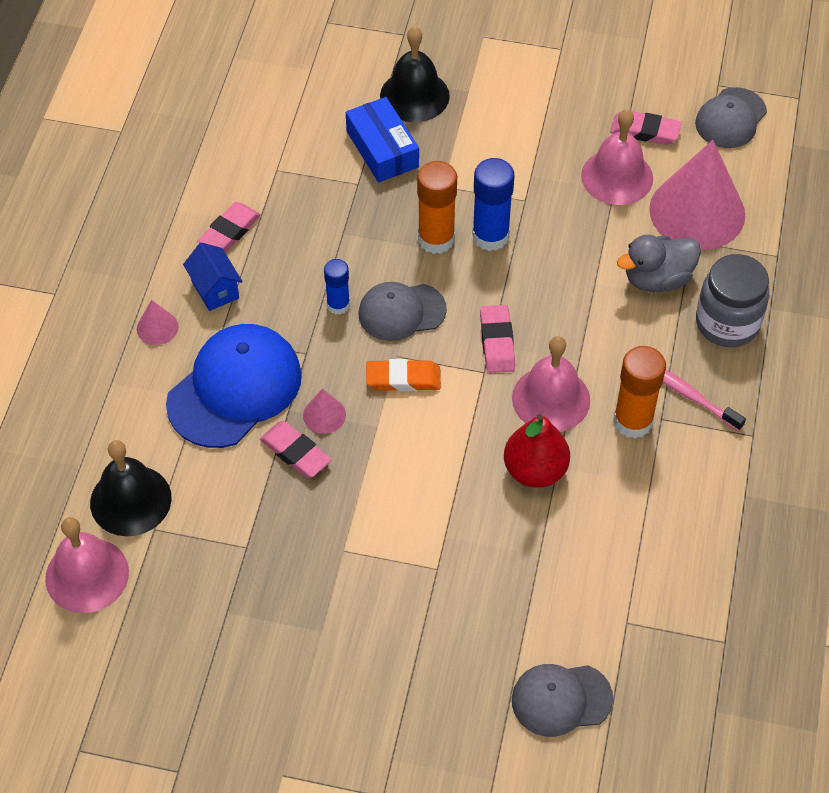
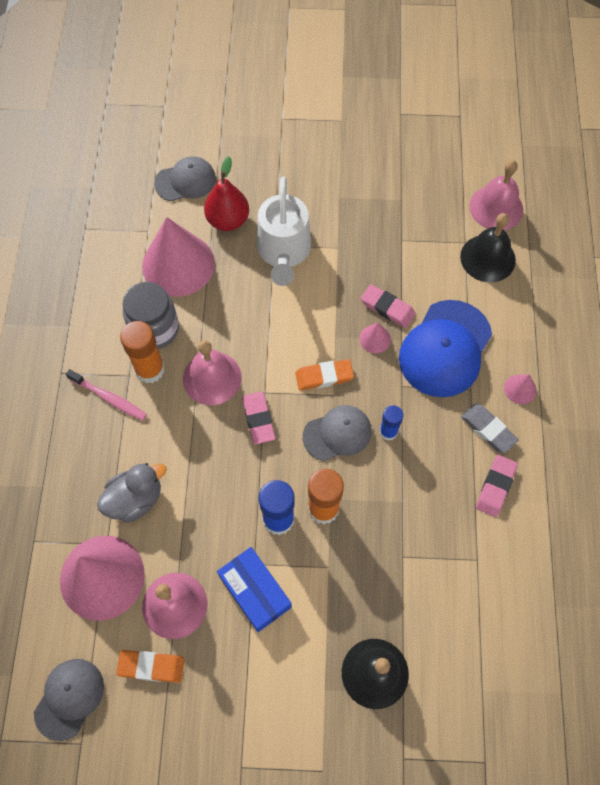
camera: 170 degrees right, 10 degrees up
(215, 289) = (488, 429): blue house -> grey eraser
(382, 149) = (390, 600): blue box -> blue box (255, 591)
(425, 555) = (283, 252): none -> white watering can
(535, 470) = (217, 321): red pear -> red pear (228, 220)
(583, 561) = (178, 264): none -> pink cone
(645, 131) = (151, 666): pink eraser -> orange eraser
(727, 323) = (78, 466): grey jar -> grey jar (155, 329)

